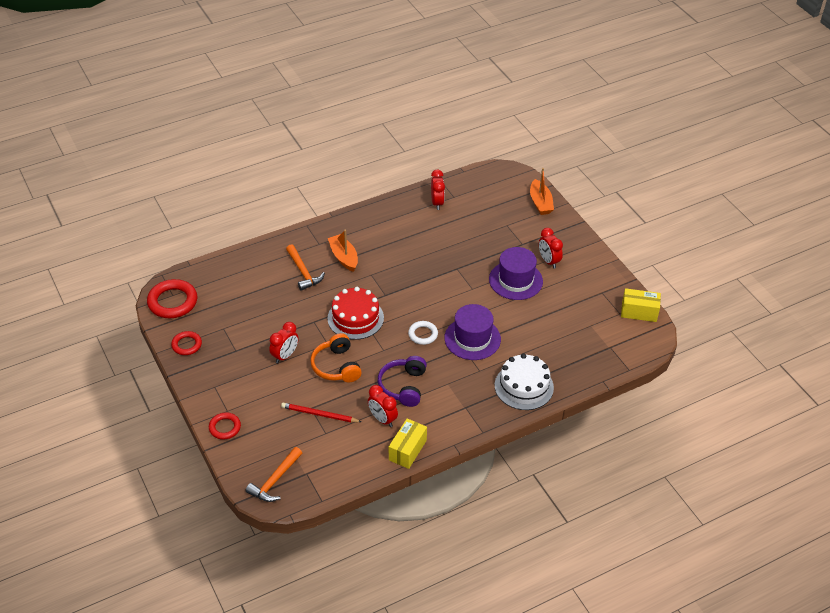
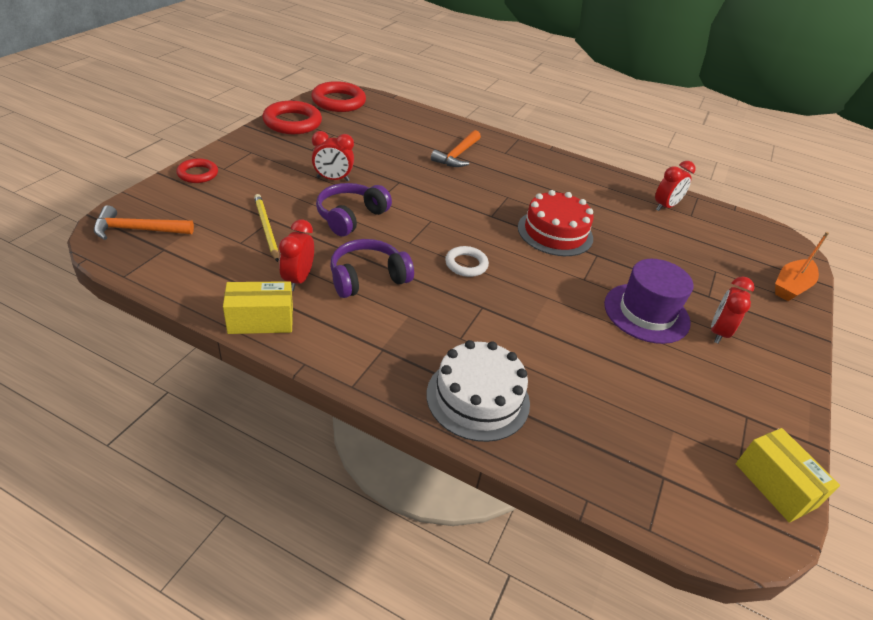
camera: 50 degrees right, 5 degrees down
(187, 345) = (292, 122): red ring -> red ring, size x1.71
(319, 414) = (266, 229): red pencil -> yellow pencil
(336, 366) = (350, 217): orange headphones -> purple headphones
(344, 257) = (508, 172): orange boat -> none
(355, 318) = (434, 206): red cake -> red cake (555, 232)
(472, 338) = (506, 310): purple hat -> none

